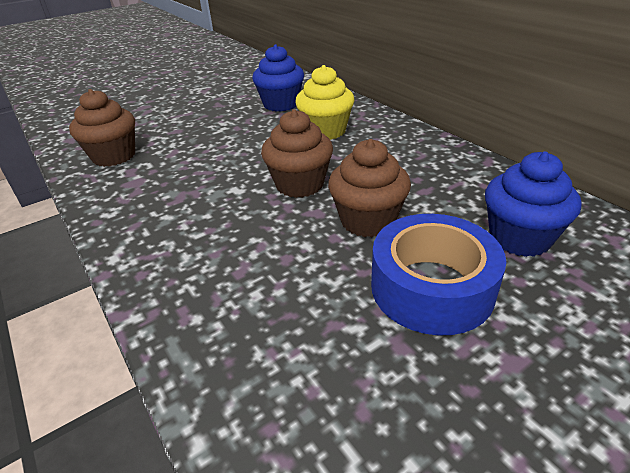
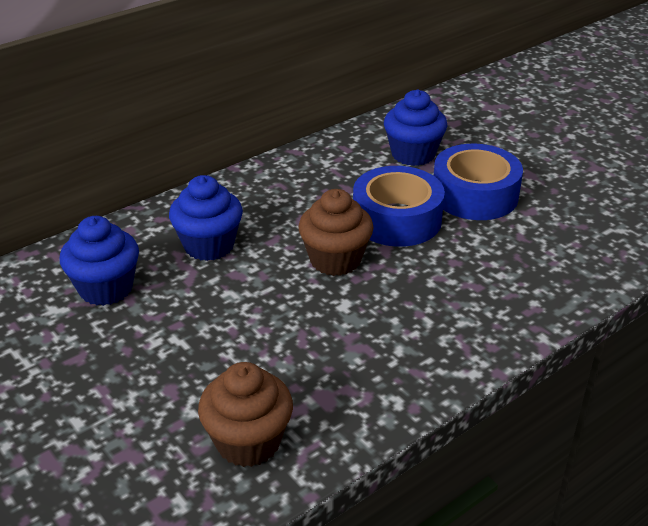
camera: 95 degrees left, 0 degrees up
(325, 131) = (209, 245): yellow cupcake -> blue cupcake
(367, 220) = (397, 219): brown cupcake -> blue tape

